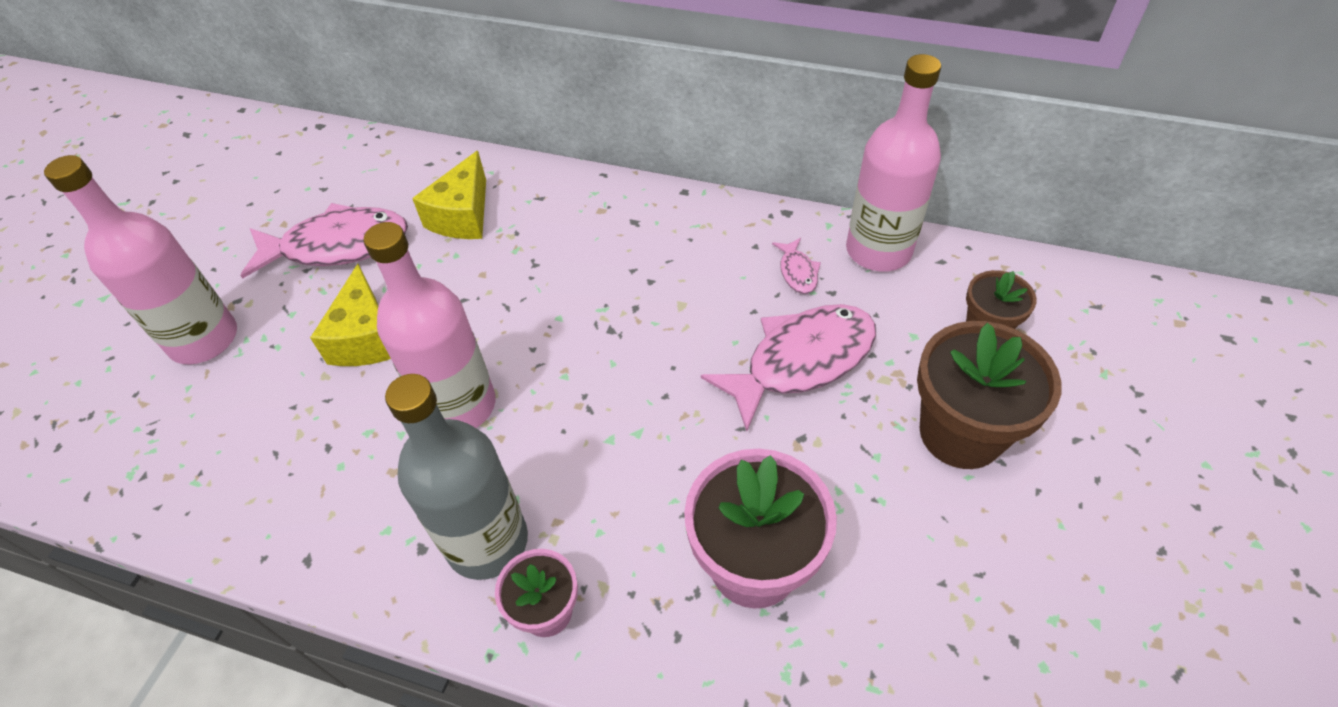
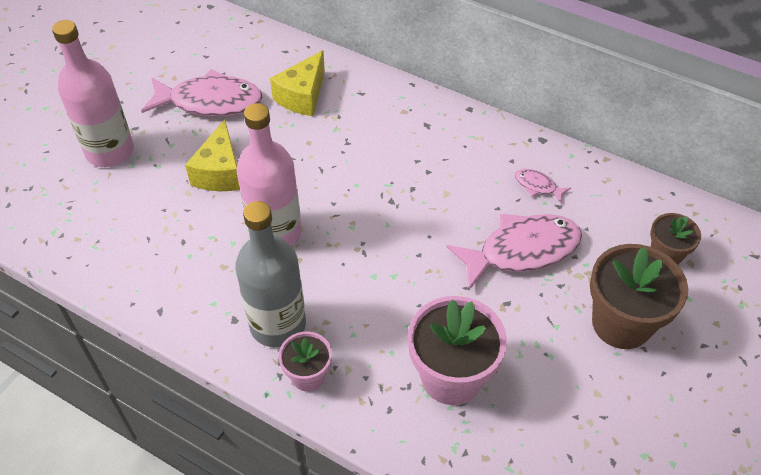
camera: 10 degrees right, 0 degrees up
(797, 272) = (537, 186): pink fish -> pink fish turned 120 degrees clockwise
(878, 250) = (603, 182): pink bottle -> none

